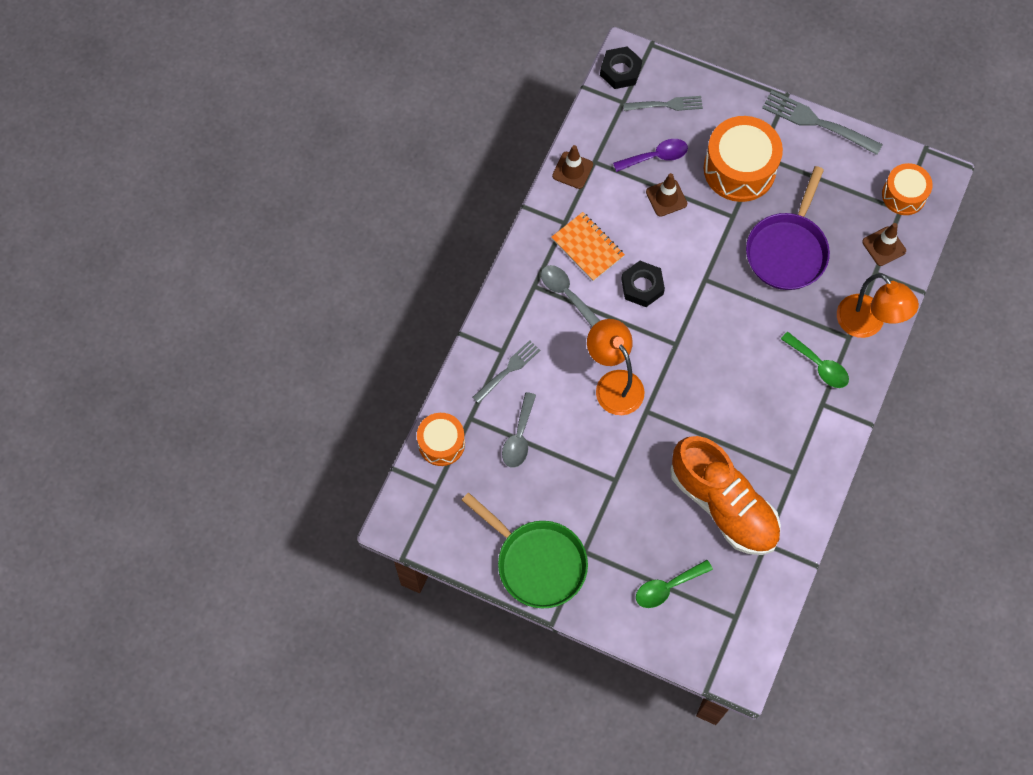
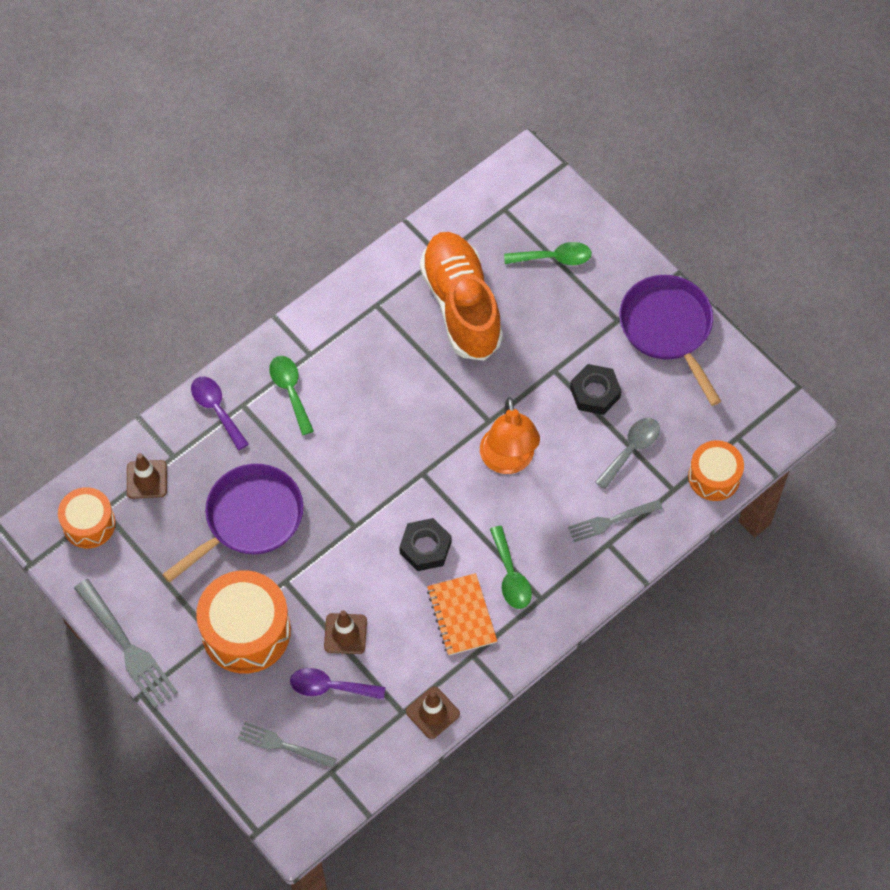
camera: 155 degrees left, 5 degrees down
(537, 562) = (668, 329): green pan -> purple pan
(565, 293) = (511, 576): grey spoon -> green spoon
(620, 71) = (312, 813): black nut -> black nut (595, 393)
(867, 324) = (216, 409): orange lamp -> purple spoon

